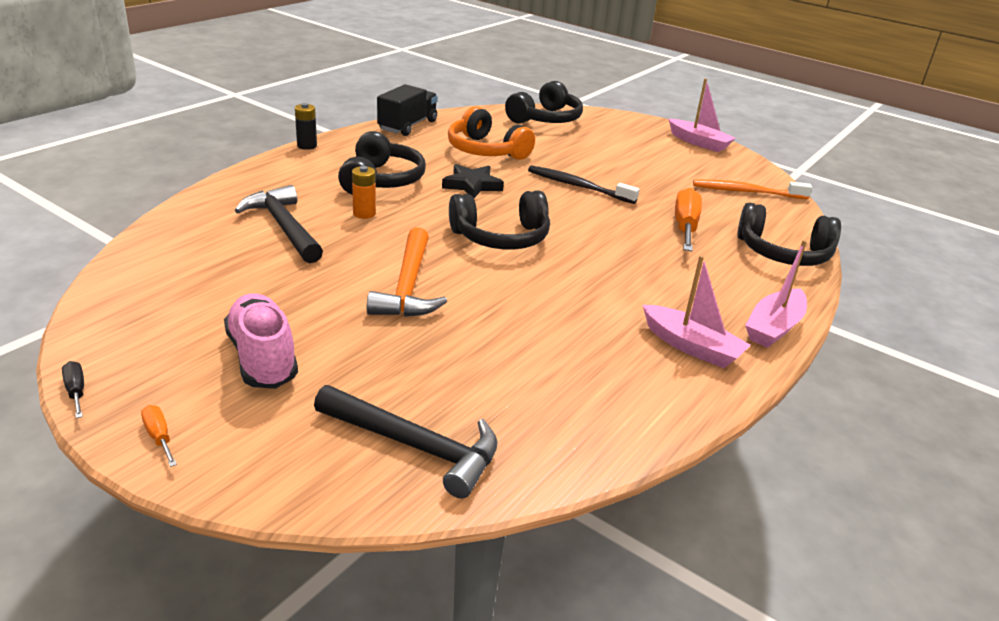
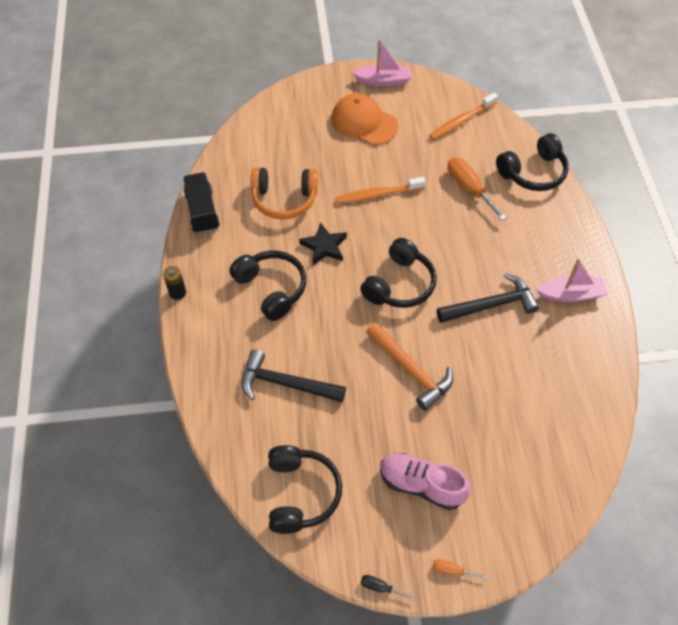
camera: 40 degrees left, 25 degrees up
(364, 214) = (308, 330): orange battery -> none
(415, 446) = (546, 469): black hammer -> black hammer (491, 305)
(545, 119) = (270, 127): black headphones -> black headphones (301, 493)
(578, 186) = (377, 194): black toothbrush -> orange toothbrush
(638, 151) = (364, 122): none -> orange cap
(773, 327) = (586, 246): pink boat -> none

